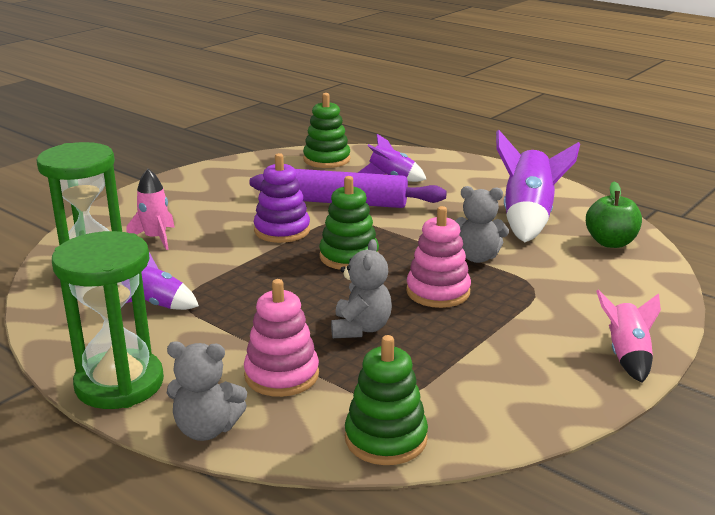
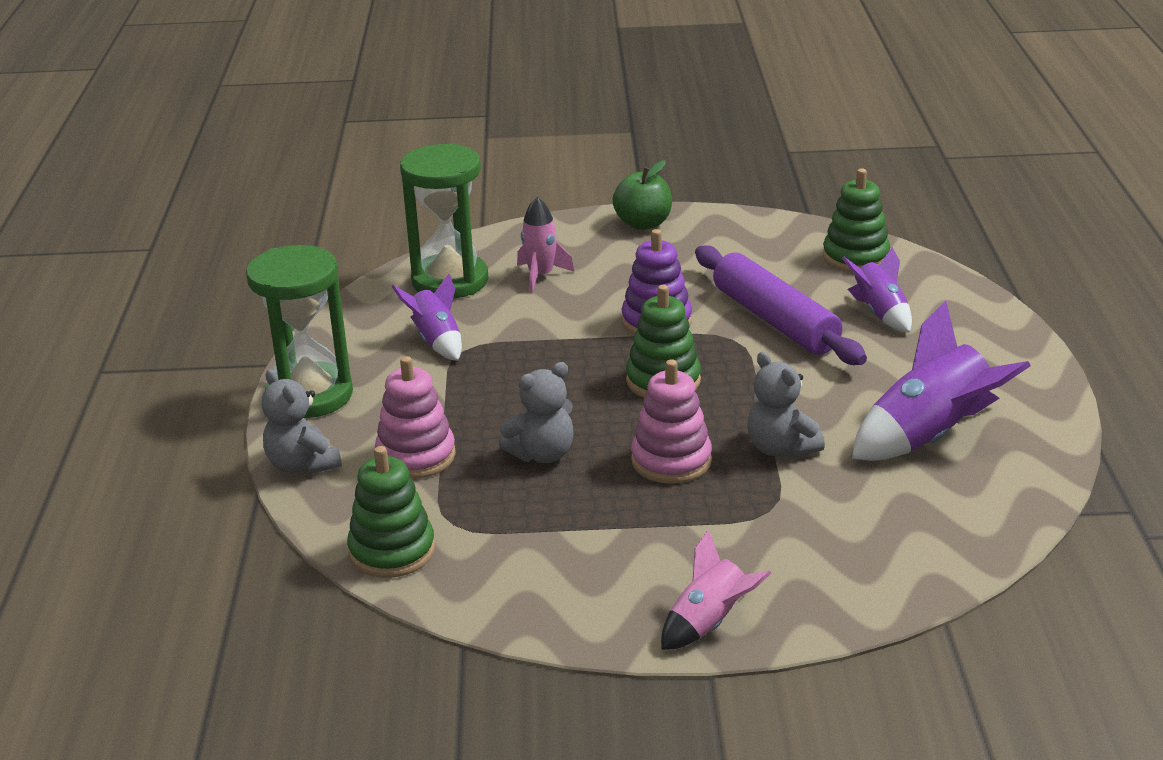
camera: 50 degrees right, 5 degrees up
(610, 242) = (963, 514): green apple -> green apple (643, 224)

